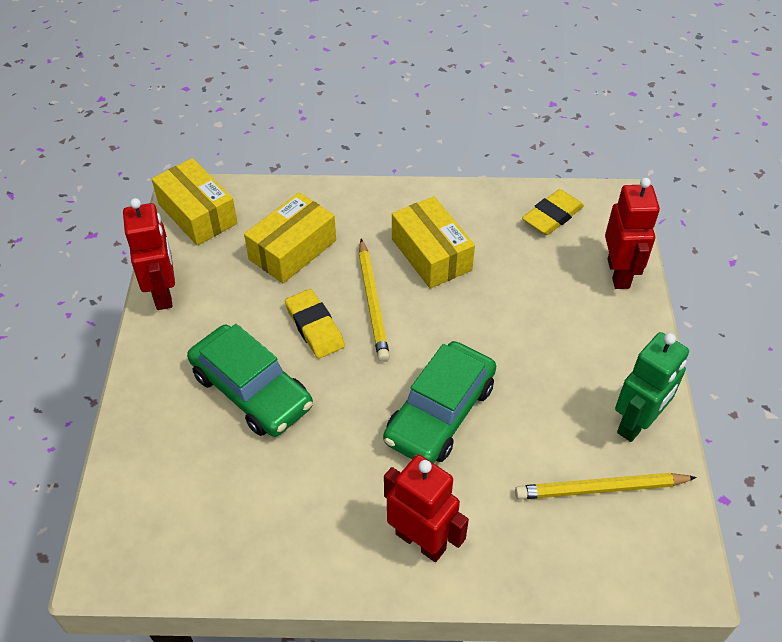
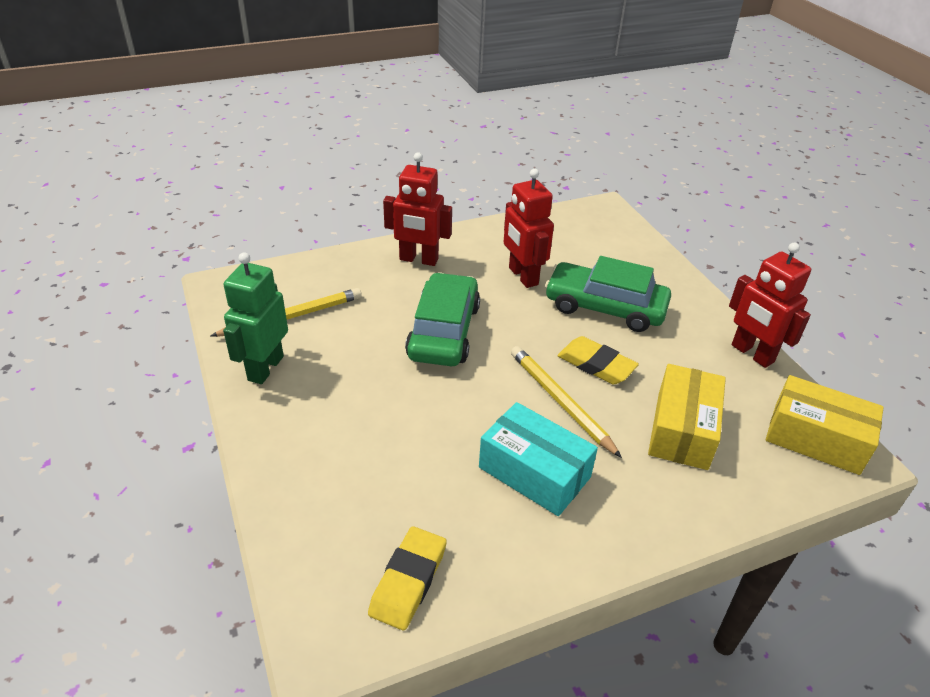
camera: 155 degrees right, 10 degrees down
(431, 254) = (534, 472): yellow box -> turquoise box
(619, 273) = (300, 519): red robot -> red robot (522, 276)

